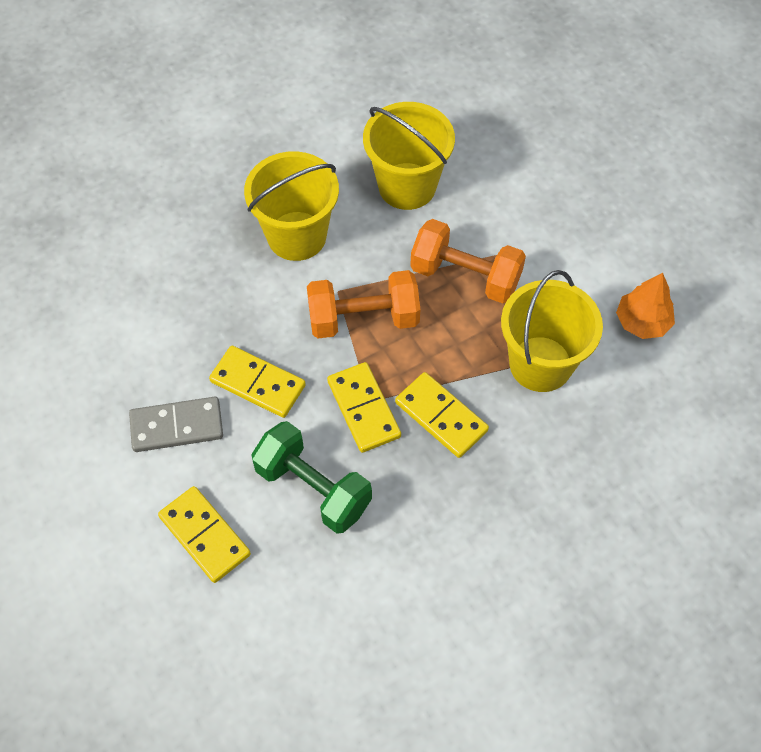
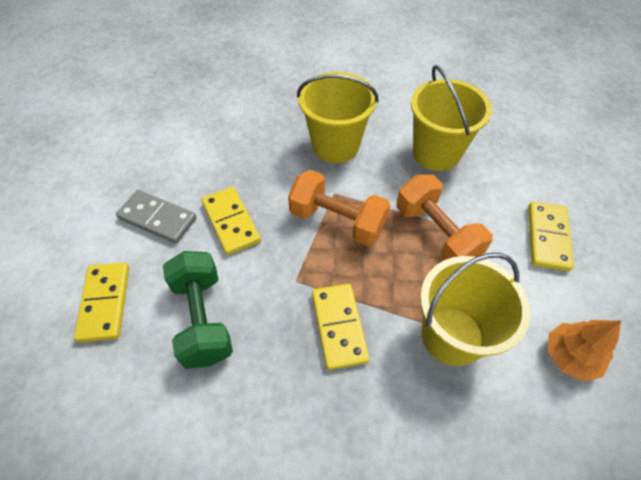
camera: 35 degrees right, 5 degrees down
(364, 409) = (286, 284): yellow domino -> yellow domino (548, 237)

